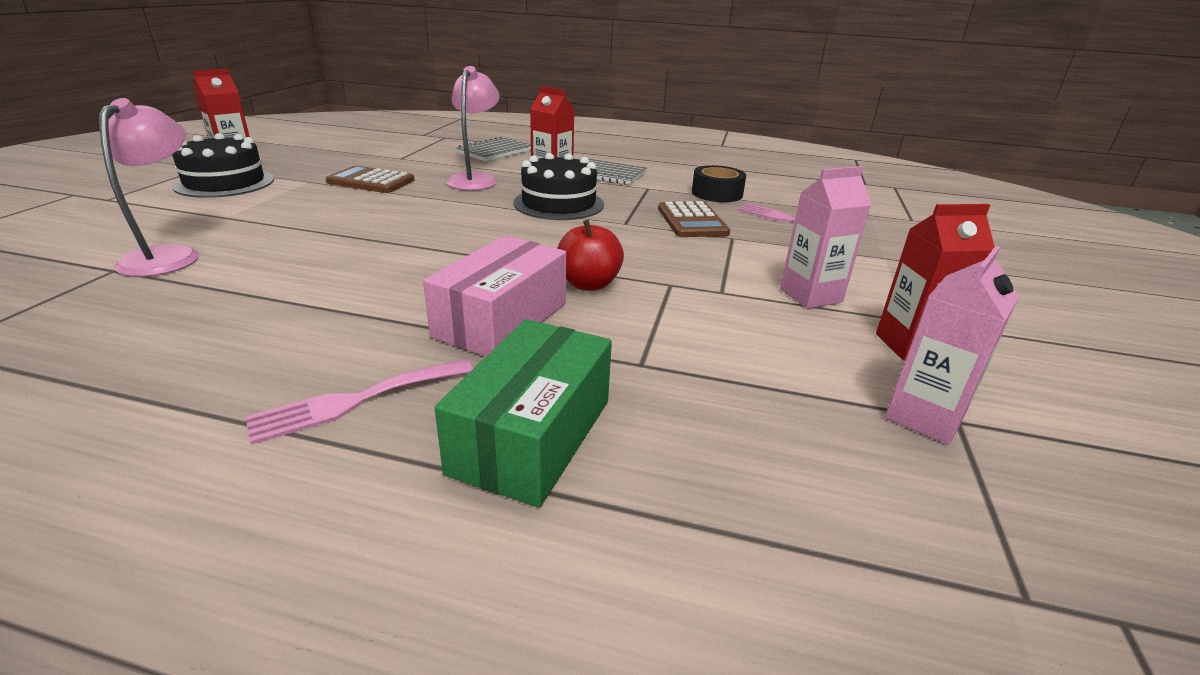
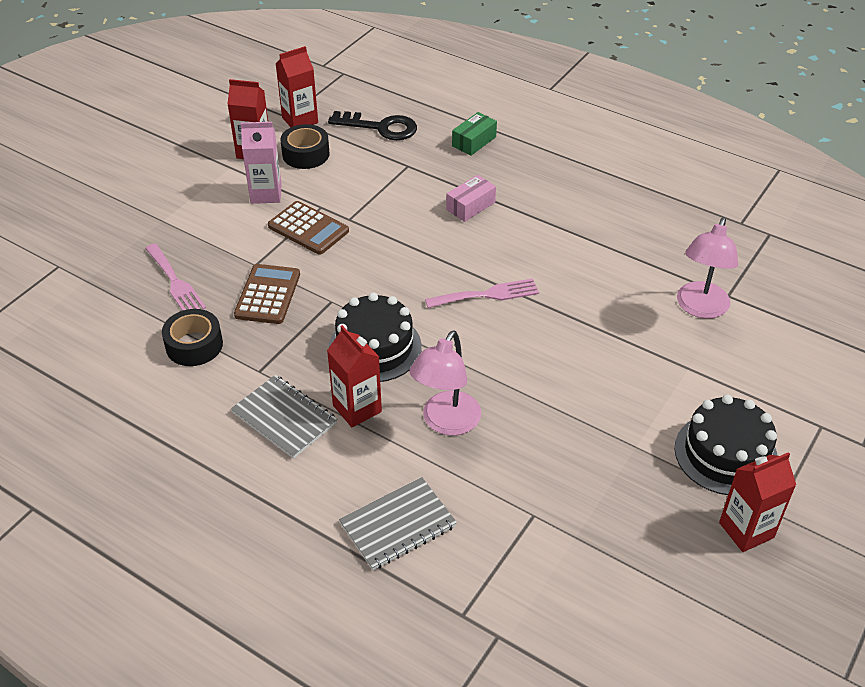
camera: 160 degrees left, 15 degrees up
(355, 401) = (548, 169): pink fork -> pink fork (487, 294)
(371, 181) = (565, 435): brown calculator -> brown calculator (308, 229)
(501, 319) = (470, 206): pink box -> pink box, size x0.57
(532, 435) = (474, 141): green box -> green box, size x0.57
(589, 284) = (404, 227): red apple -> none
(753, 432) = (381, 127): none -> black key
(828, 355) = (306, 154): none -> black tape
(924, 417) = (300, 120): pink carton -> red carton

